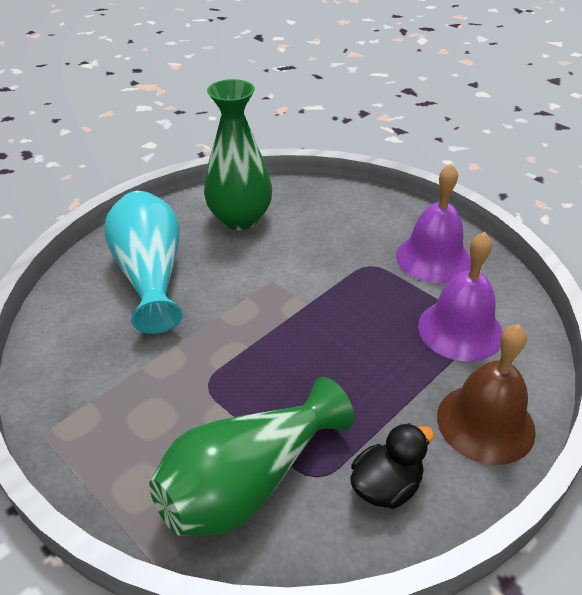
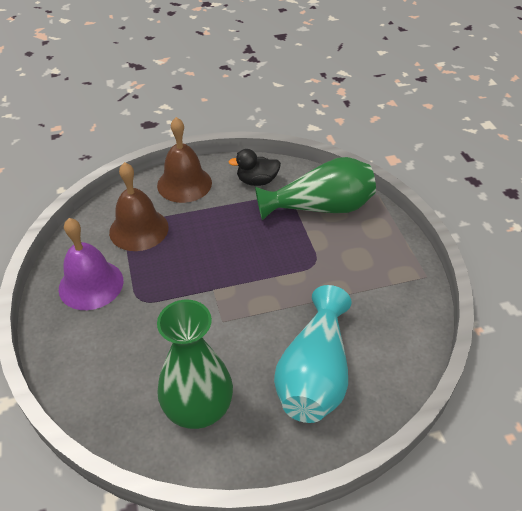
camera: 150 degrees left, 5 degrees up
(460, 330) = (139, 229): purple bell -> brown bell

